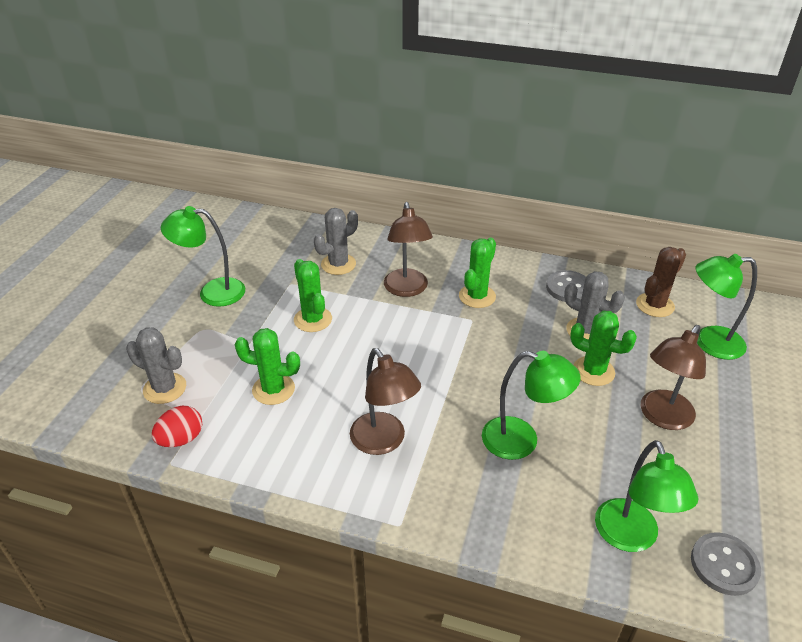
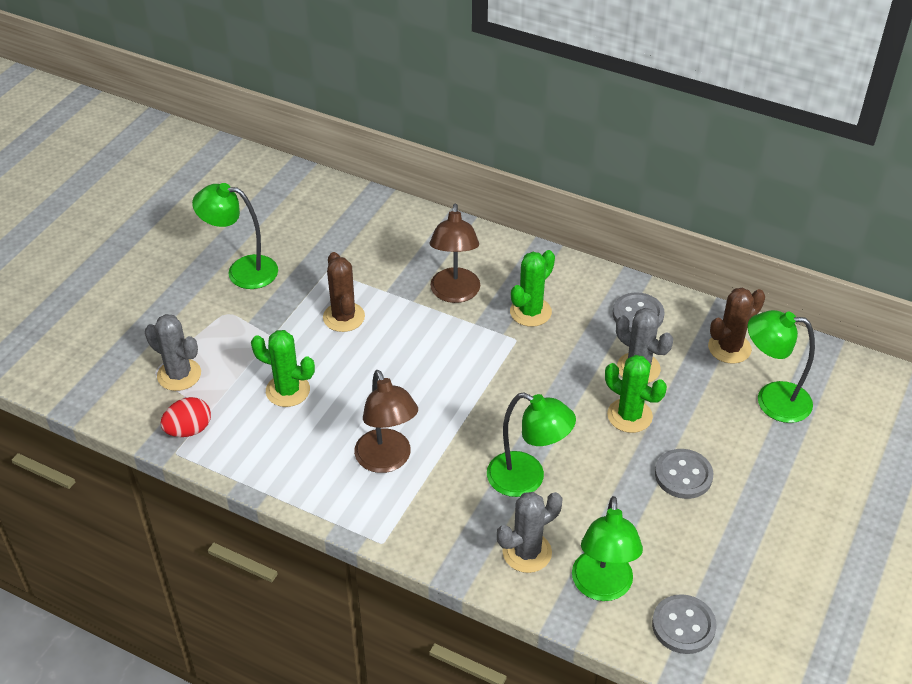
camera: 10 degrees right, 5 degrees up
(313, 319) = (344, 317): green cactus -> brown cactus
(338, 264) = (386, 253): grey cactus -> grey cactus (527, 552)
(662, 417) = (683, 475): brown lamp -> grey button

